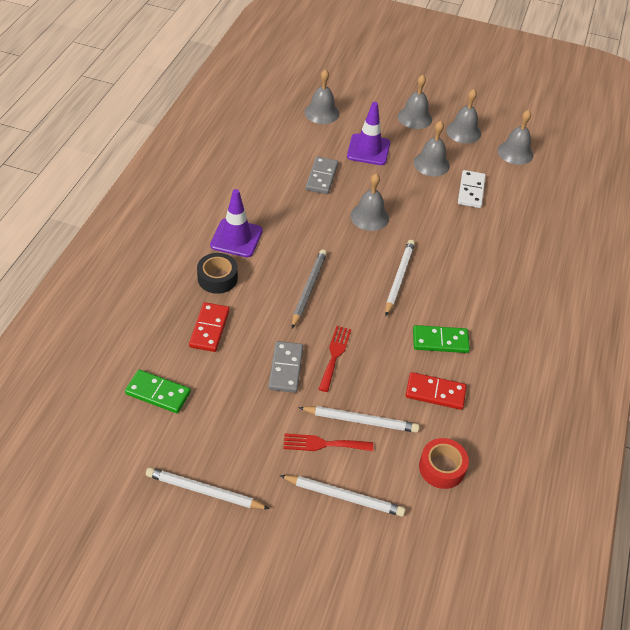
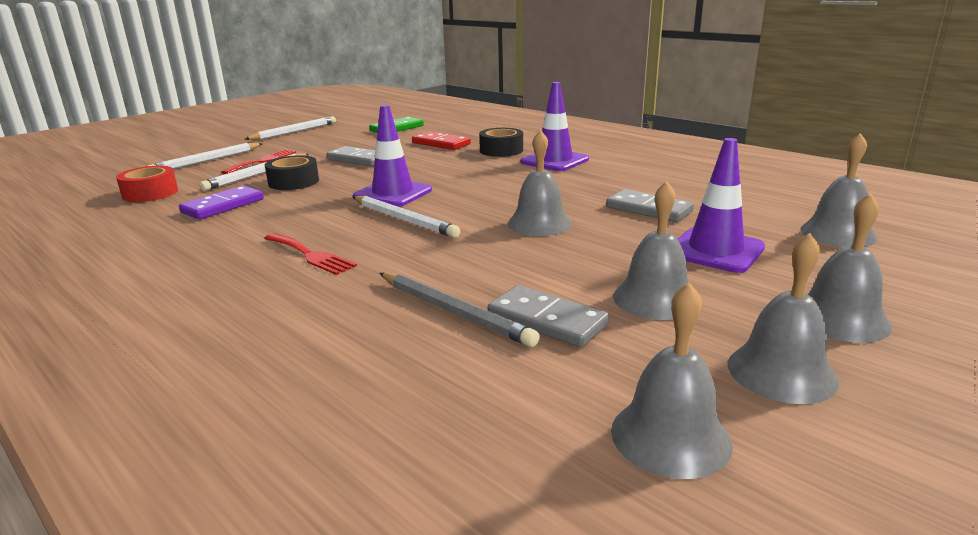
camera: 120 degrees right, 25 degrees down
(308, 289) = (444, 178): grey pencil -> grey pencil (454, 312)
(335, 355) = (343, 176): red fork -> red fork (310, 255)
(358, 304) = (393, 194): none -> purple traffic cone
(365, 381) = (293, 182): none -> black tape
(435, 392) = (223, 206): red domino -> purple domino
(440, 341) = (277, 222): green domino -> none
(471, 191) = (546, 320): white domino -> grey domino

